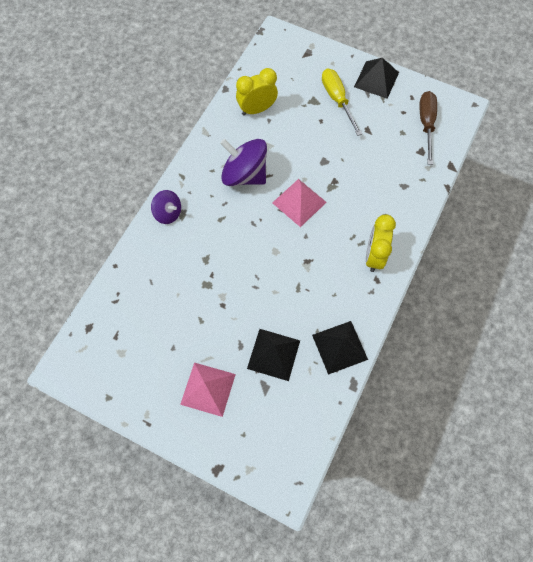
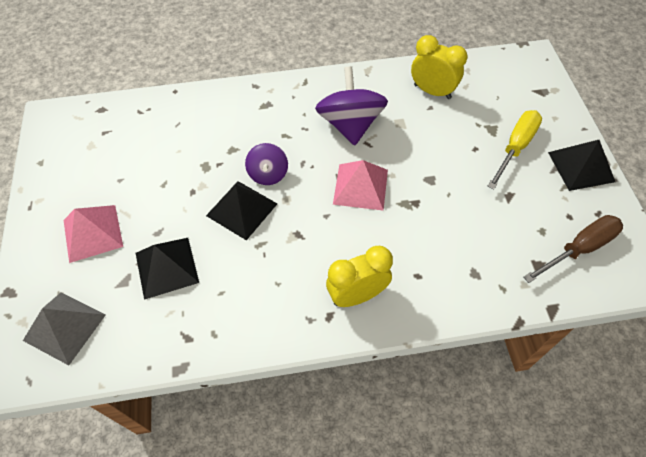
camera: 55 degrees right, 10 degrees down
(168, 213) = (258, 95): purple spinning top -> purple spinning top (268, 174)
(274, 442) = (64, 327): none -> grey pyramid
(339, 347) = (217, 326): black pyramid -> black pyramid (241, 209)

